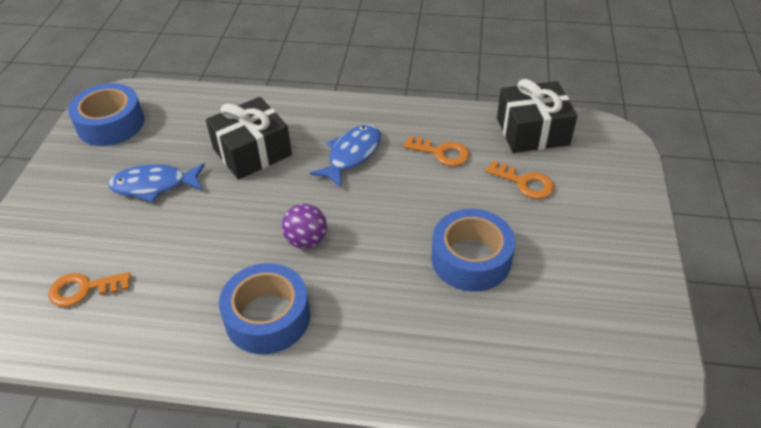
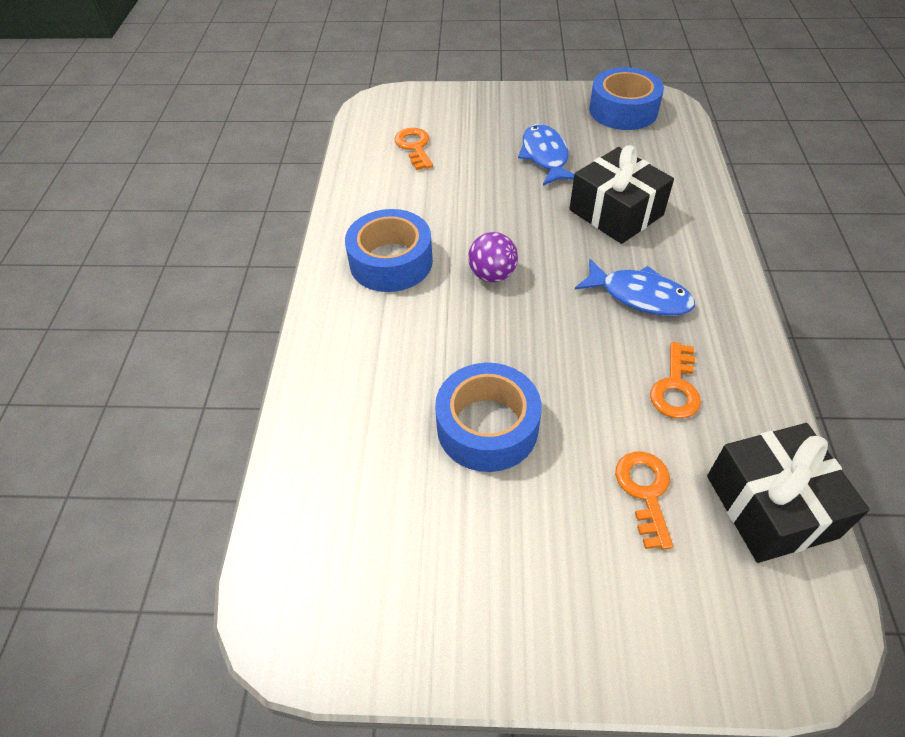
camera: 85 degrees right, 5 degrees up
(525, 183) = (645, 492): orange key -> orange key turned 150 degrees clockwise

